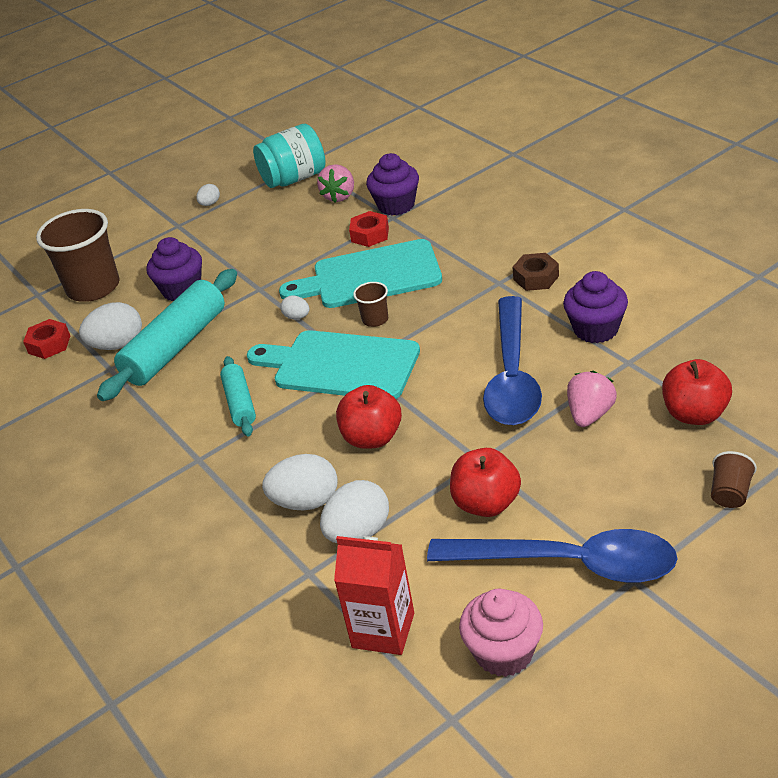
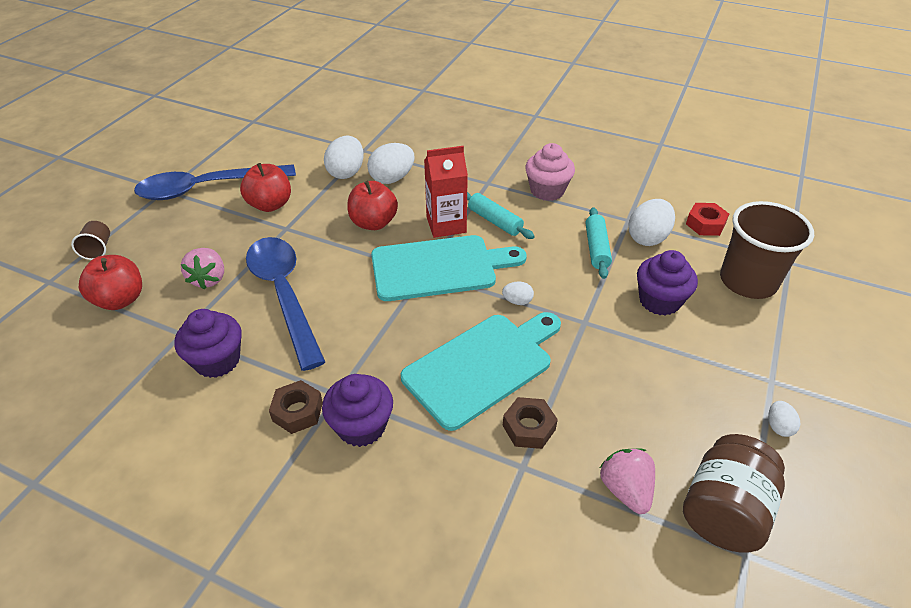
camera: 145 degrees right, 5 degrees up
(175, 347) = (596, 248): turquoise rolling pin -> turquoise rolling pin, size x0.55
(294, 178) = (723, 510): turquoise jar -> brown jar
(370, 234) = (529, 427): red nut -> brown nut
(375, 319) = (440, 317): brown cup -> none
(383, 630) = (304, 139): red carton -> red carton (446, 225)
(396, 205) = (534, 492): purple cupcake -> purple cupcake (361, 426)
(504, 652) = (234, 146): pink cupcake -> pink cupcake (547, 190)

